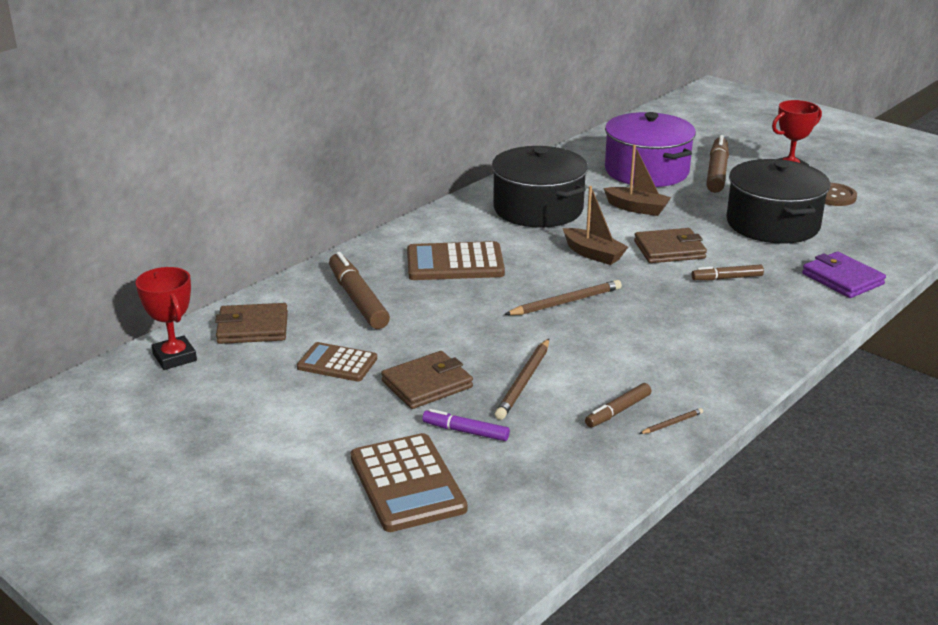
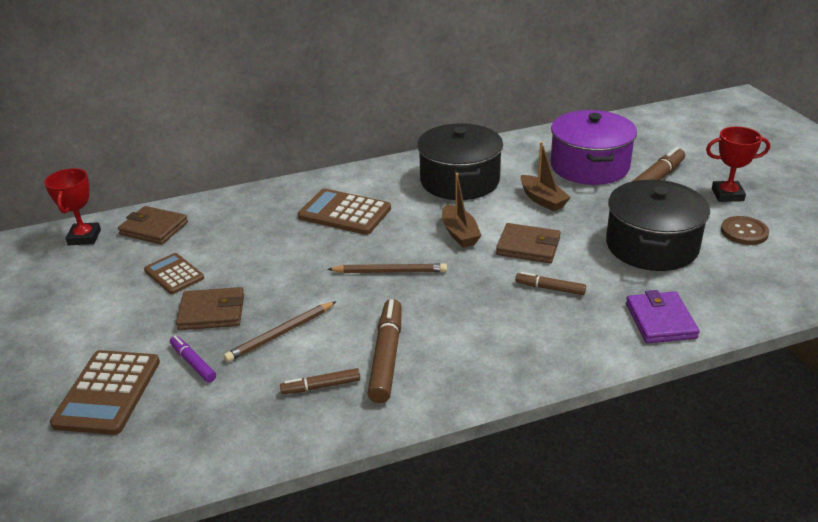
camera: 30 degrees right, 5 degrees up
(358, 299) = (244, 225): brown marker -> brown marker (386, 356)
(672, 423) = (350, 414): brown pencil -> none

